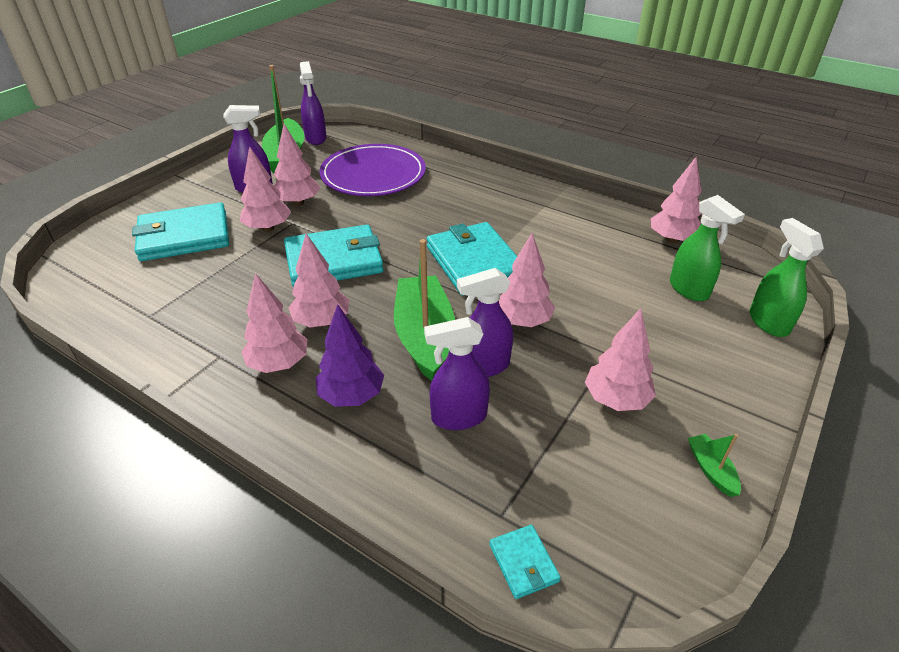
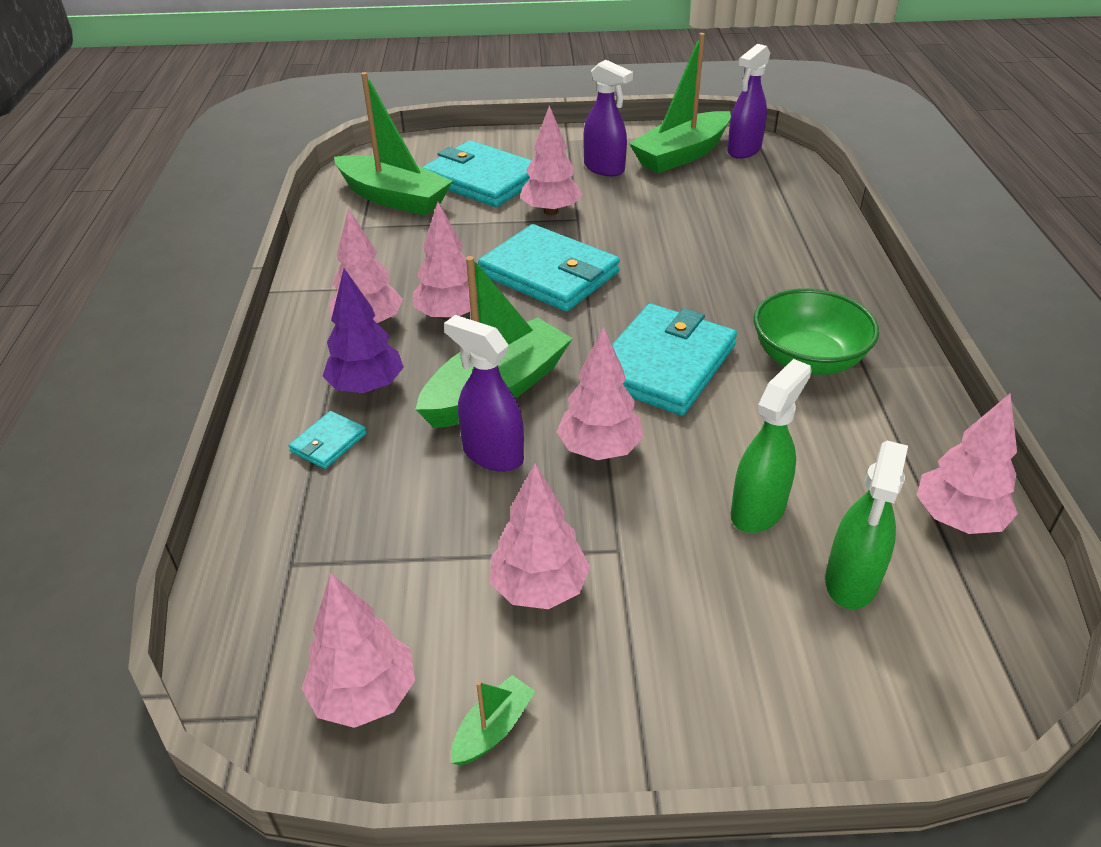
camera: 55 degrees right, 0 degrees up
(137, 284) = (394, 198): none -> green boat
(298, 202) = (615, 204): pink tree -> pink tree (365, 695)
(373, 174) = (732, 217): purple plate -> none
(458, 417) = (398, 471): purple spray bottle -> none
(522, 217) = (807, 359): none -> green bowl
(523, 563) = (240, 607): turquoise wallet -> turquoise wallet (328, 443)
(768, 322) = (880, 704): green spray bottle -> green spray bottle (758, 510)

